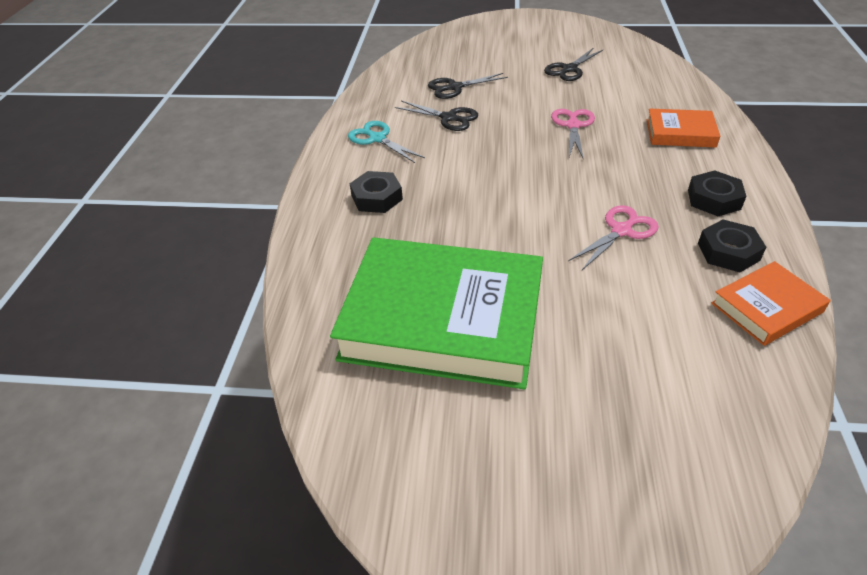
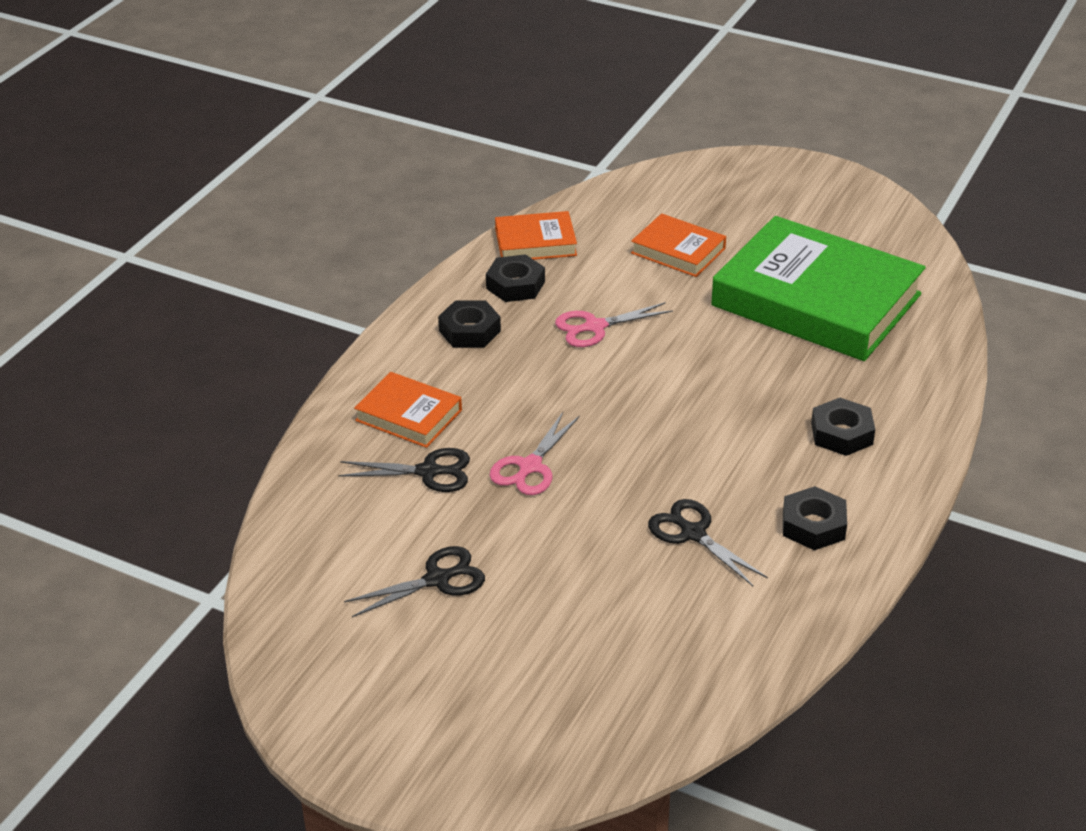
camera: 160 degrees left, 5 degrees down
(377, 139) = (813, 525): turquoise scissors -> black nut
(455, 87) = (649, 597): black scissors -> black scissors (428, 472)
(618, 343) = (678, 251): none -> orange book

